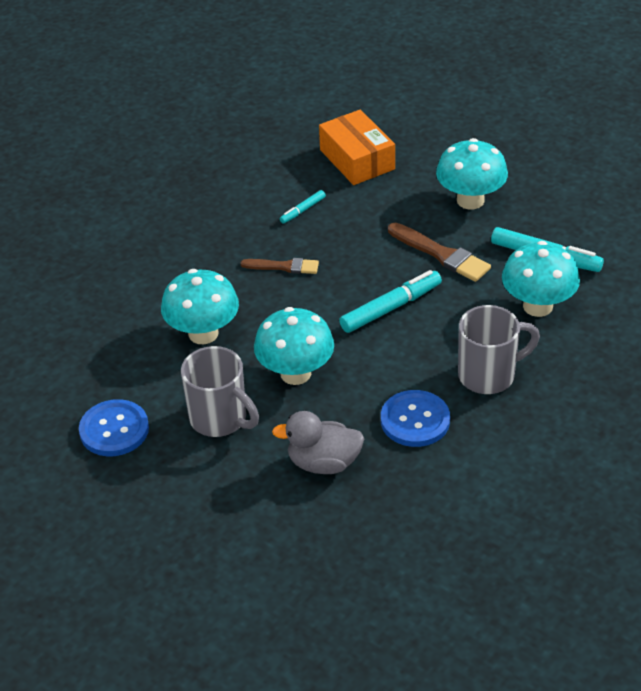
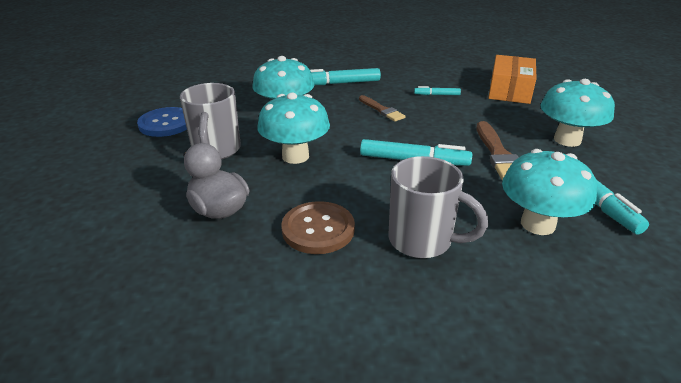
camera: 45 degrees right, 10 degrees down
(188, 256) = (340, 83): none -> turquoise marker
(415, 420) = (318, 229): blue button -> brown button

